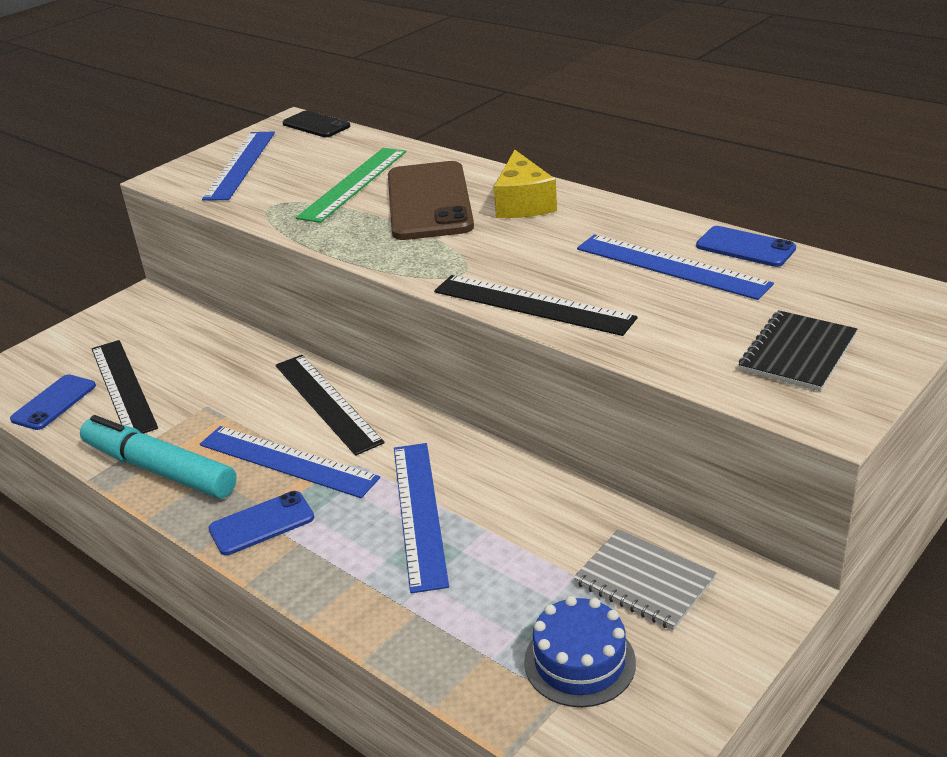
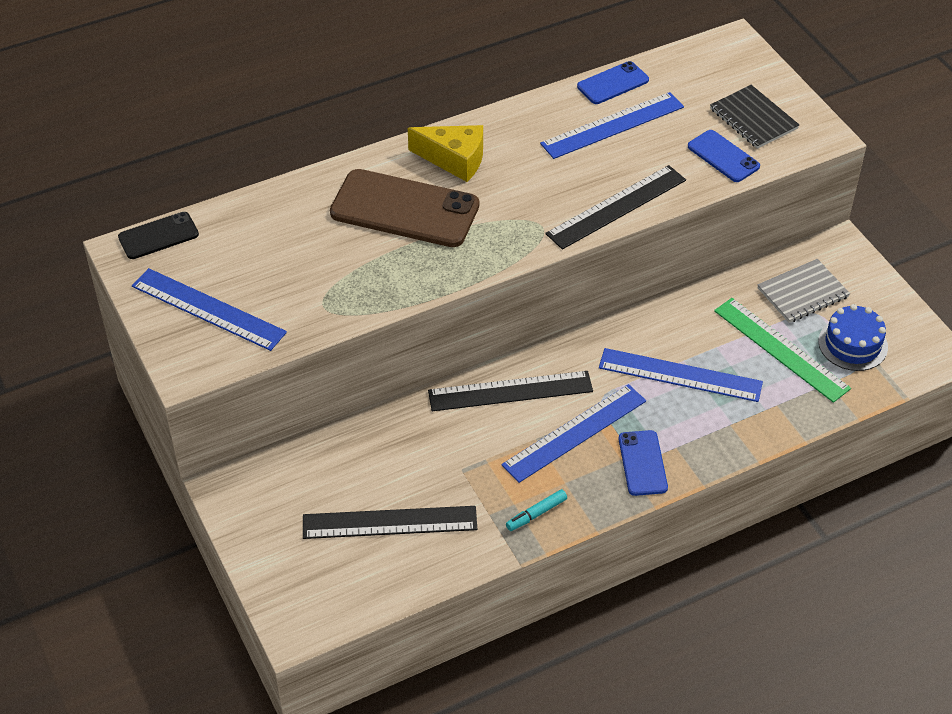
camera: 70 degrees left, 15 degrees up
(54, 402) = (381, 577): blue phone -> blue phone (723, 156)
(159, 469) = (536, 514): turquoise marker -> turquoise marker, size x0.43
(354, 184) = (326, 244): green ruler -> green ruler (781, 349)

